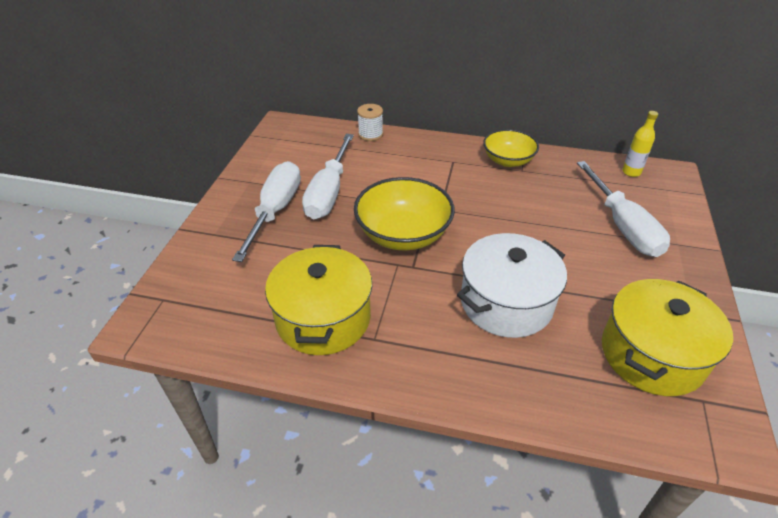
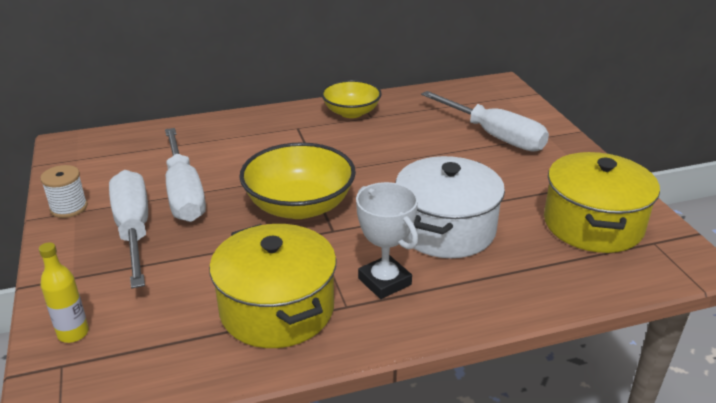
camera: 30 degrees left, 10 degrees down
(370, 134) = (186, 127): white spool -> white spool (69, 208)
(419, 330) = (384, 281): none -> white trophy
(631, 172) = (468, 92): yellow bottle -> yellow bottle (73, 333)

